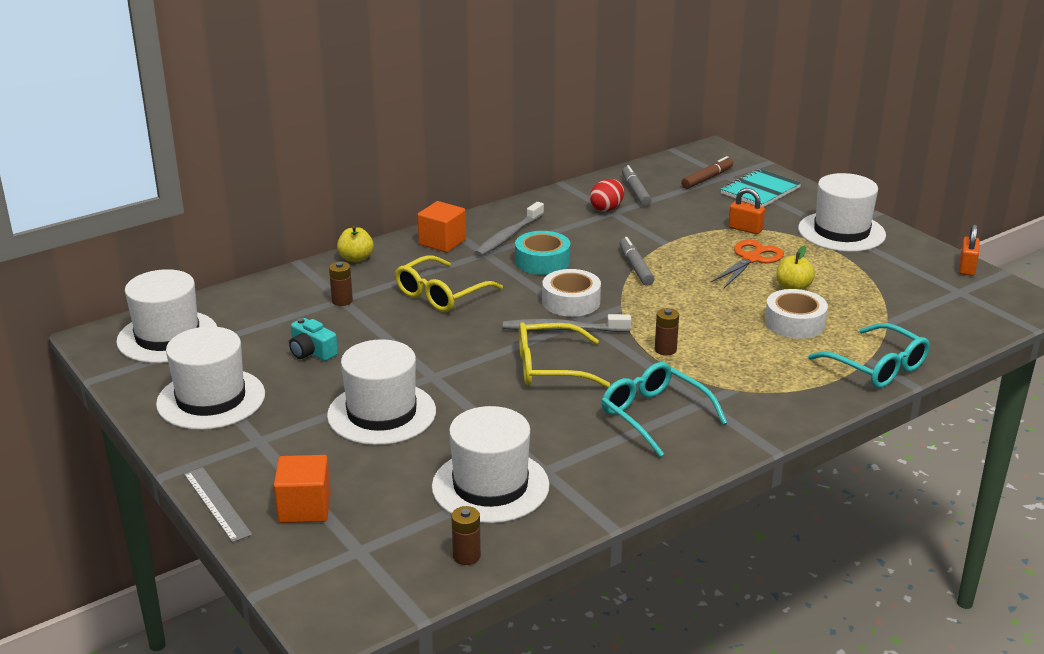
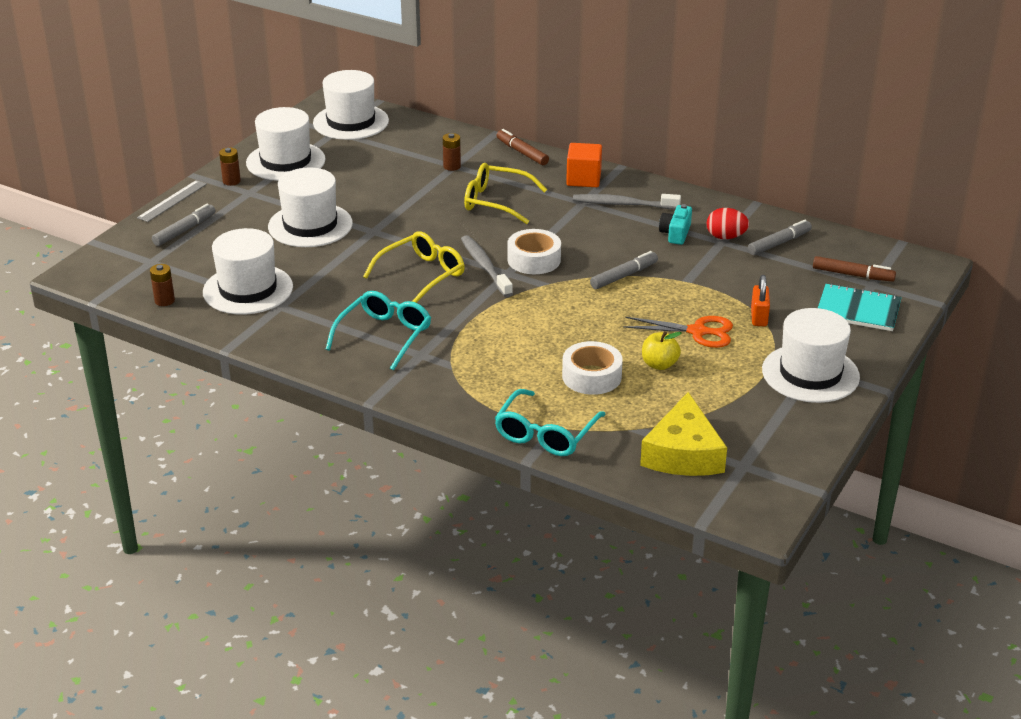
camera: 65 degrees right, 5 degrees up
(304, 508) = (184, 230): orange cube -> grey marker
(312, 352) = (371, 177): turquoise camera -> turquoise camera (675, 233)
(356, 258) = (522, 152): yellow apple -> brown marker
(542, 261) = (592, 230): turquoise tape -> none
(550, 367) = (422, 275): yellow glasses -> yellow glasses turned 75 degrees clockwise
(665, 349) = (490, 320): brown battery -> brown battery (231, 181)
(933, 312) = (683, 453): none -> yellow cheese
(966, 268) = (803, 464): orange padlock -> none

